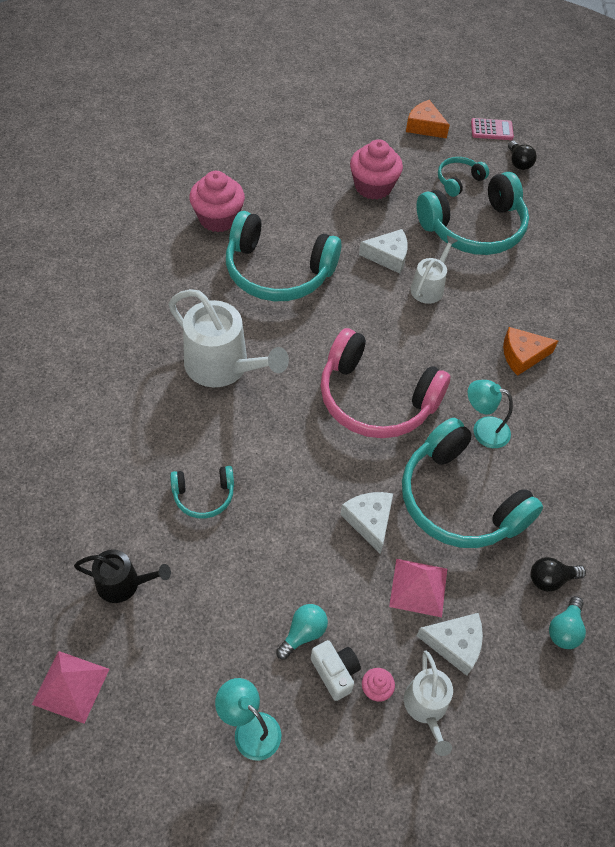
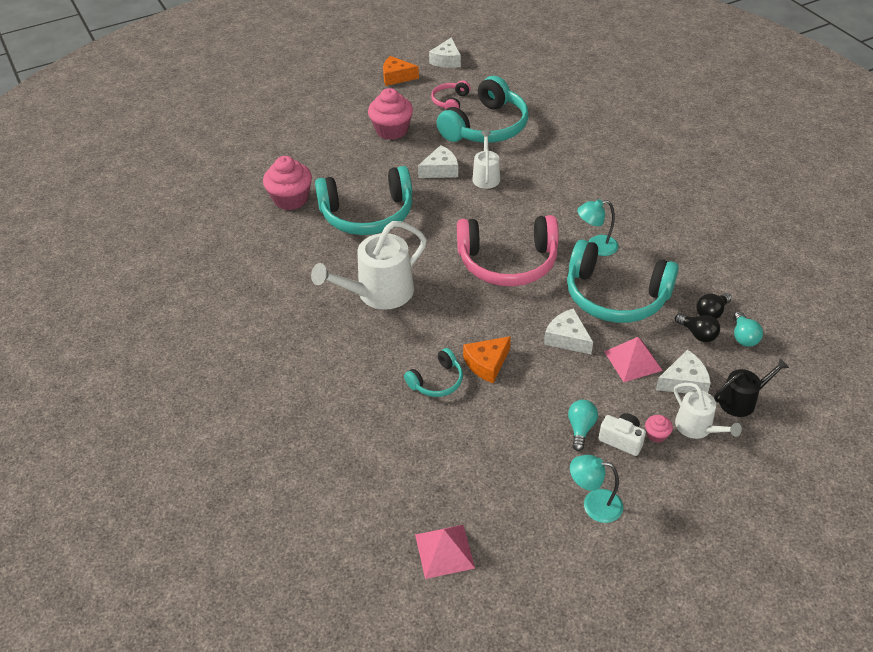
camera: 25 degrees left, 10 degrees down
(123, 583) = (426, 466): black watering can -> black watering can (741, 401)
(223, 366) = (379, 293): white watering can -> white watering can turned 135 degrees clockwise
(458, 181) = (450, 102): turquoise headphones -> pink headphones
(491, 130) = (446, 60): pink calculator -> white cheese
(518, 163) = (483, 74): black light bulb -> black light bulb (697, 334)
(522, 355) = (584, 190): orange cheese -> orange cheese (487, 364)

